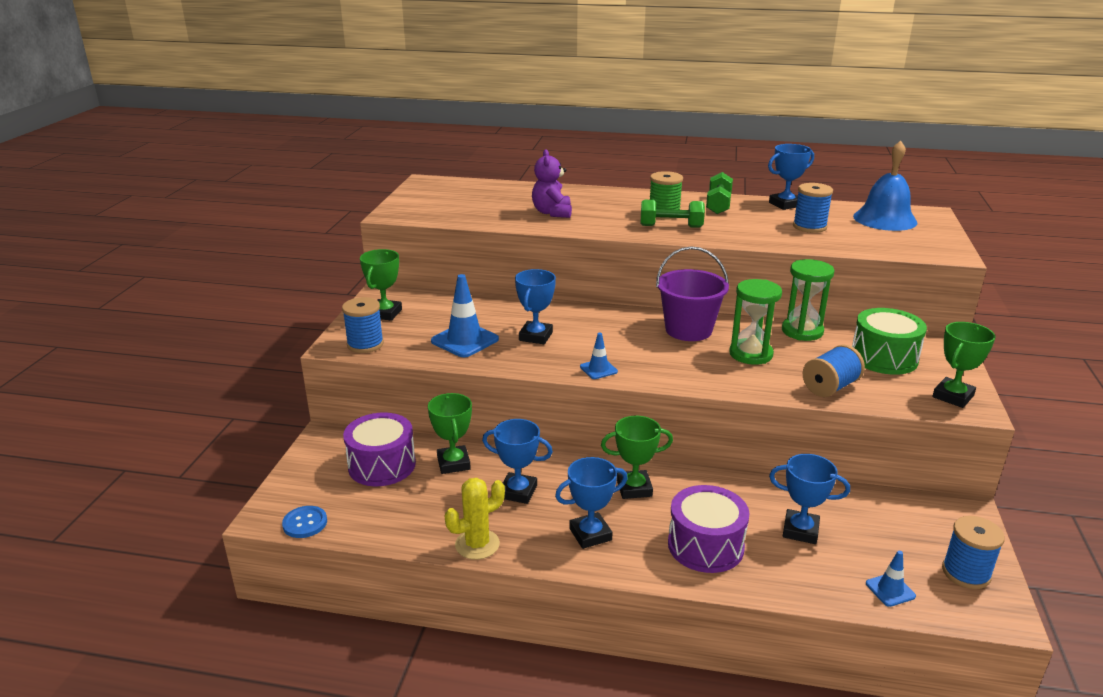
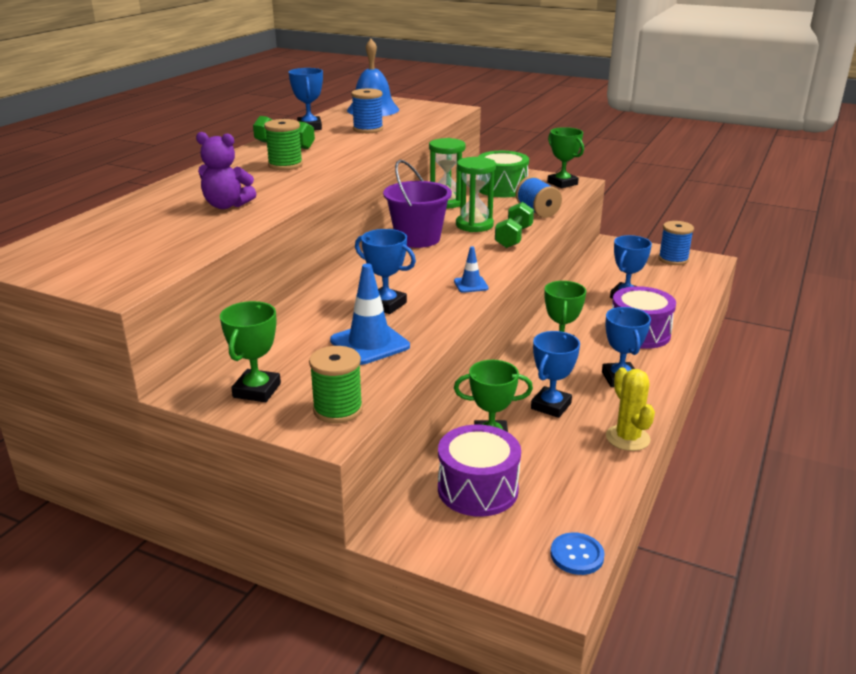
camera: 75 degrees left, 0 degrees up
(365, 344) = (338, 410): blue spool -> green spool
(385, 313) = (257, 390): green trophy -> green trophy turned 75 degrees clockwise
(671, 226) = (320, 167): green dumbbell -> green dumbbell (513, 237)
(890, 590) = (689, 284): blue traffic cone -> none

